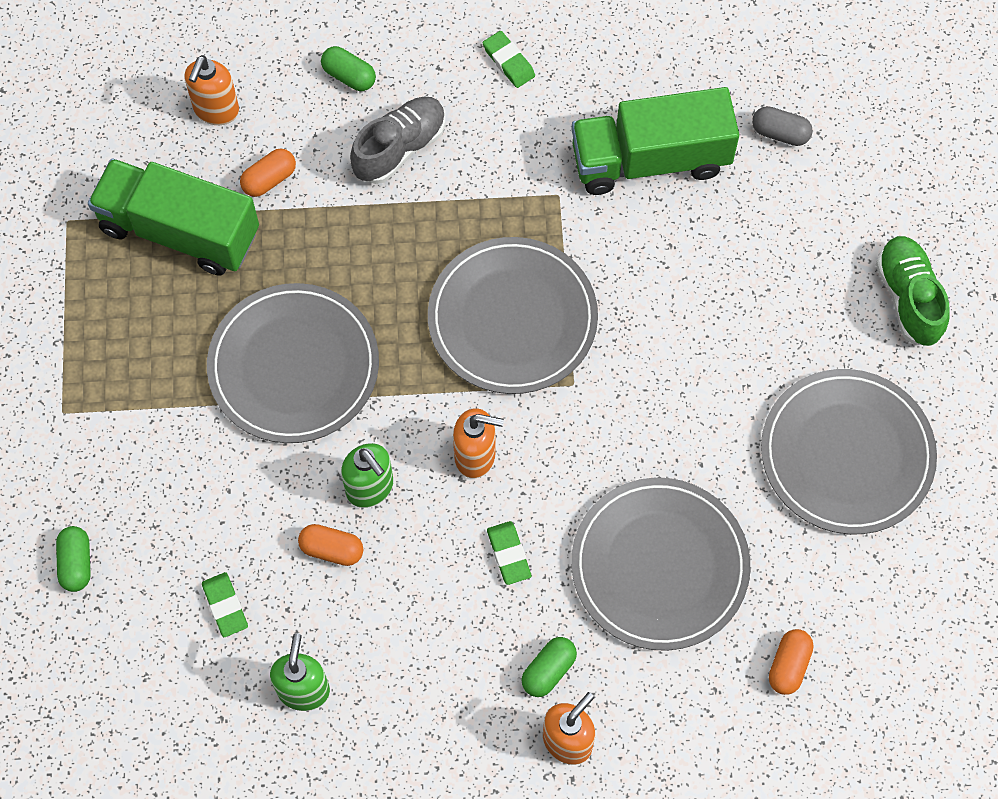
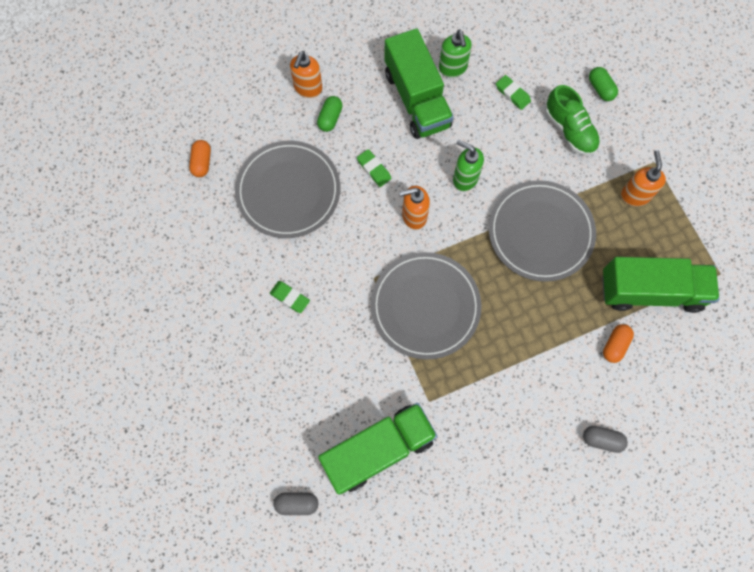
camera: 160 degrees right, 5 degrees up
(216, 110) = (673, 382): orange soap dispenser -> orange soap dispenser (635, 195)
(332, 549) = (470, 140): orange capsule -> none
(349, 76) = (602, 440): green capsule -> grey capsule
(389, 653) = (417, 99): none -> green truck
(400, 148) = (544, 398): grey shoe -> none
(508, 62) = (501, 492): green eraser -> green eraser (290, 297)
(847, 454) = (197, 291): grey plate -> none
(908, 298) = (181, 408): green shoe -> green shoe (569, 130)

